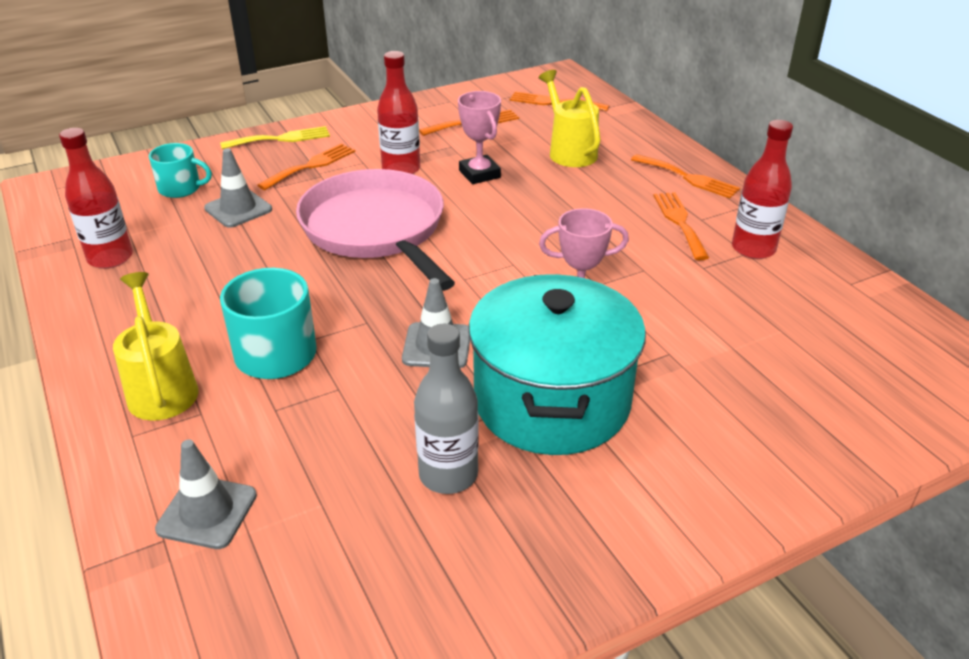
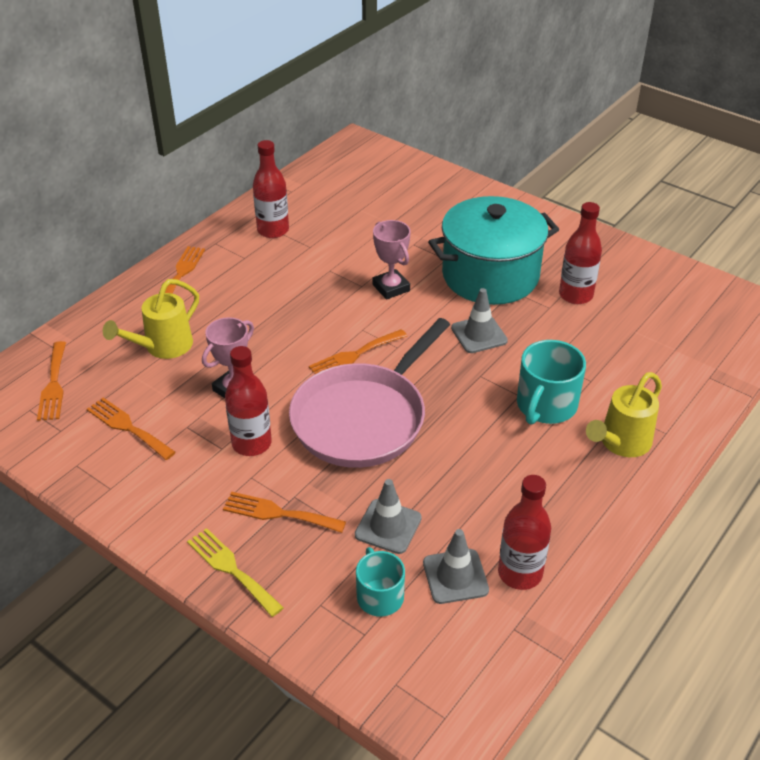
camera: 115 degrees left, 5 degrees up
(207, 512) = (680, 370): grey traffic cone -> grey traffic cone (455, 576)
(448, 475) = (575, 295): grey bottle -> red bottle
(679, 222) = (255, 266): orange fork -> orange fork (354, 355)

